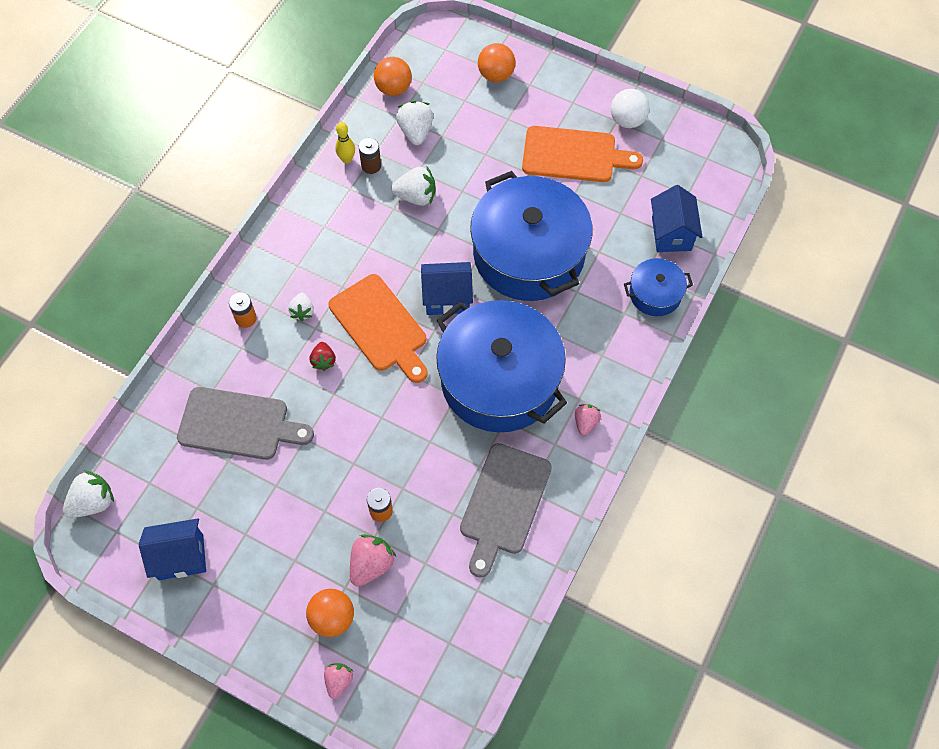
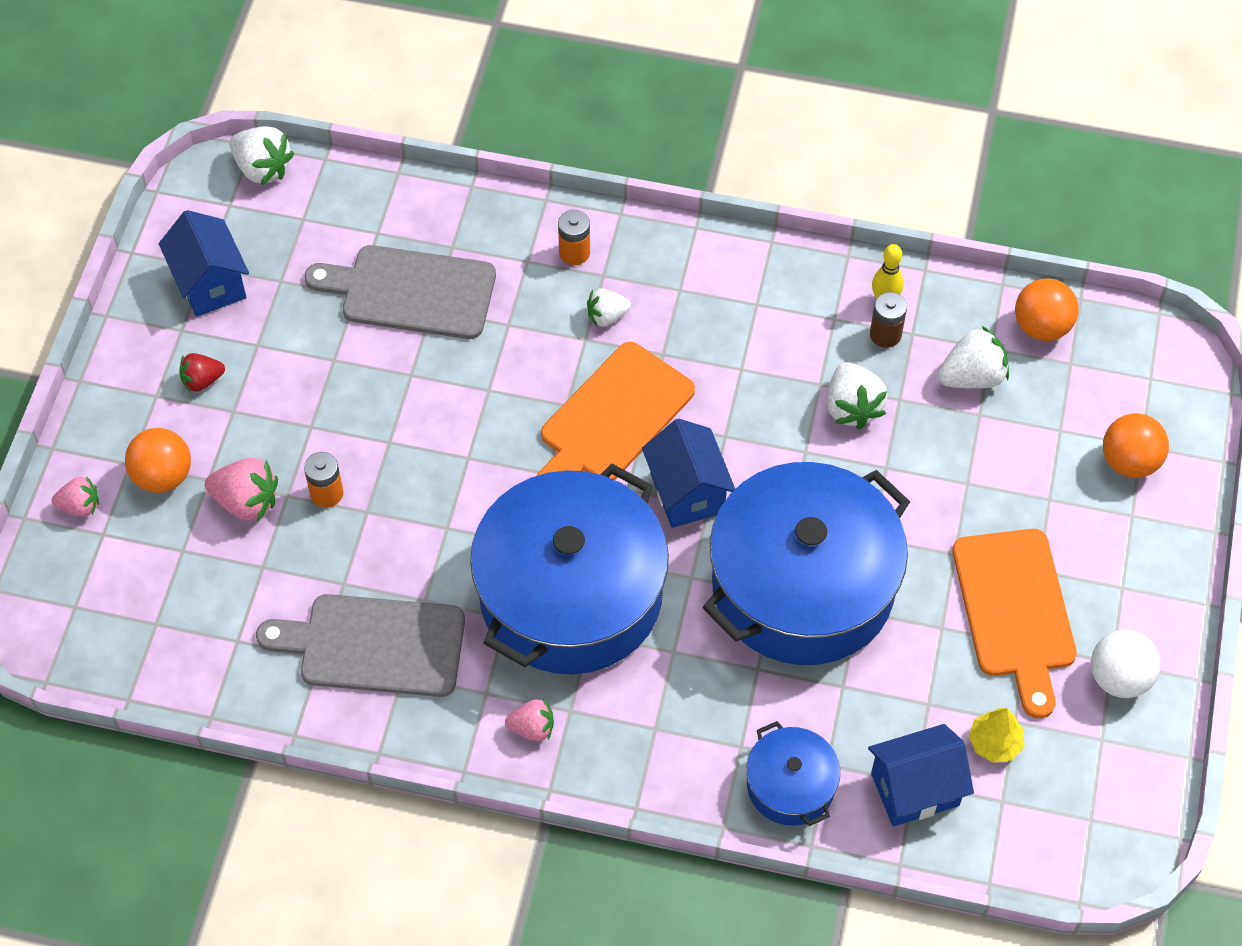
camera: 75 degrees right, 5 degrees down
(238, 424) = (411, 291): grey cutting board -> grey cutting board turned 105 degrees clockwise
(323, 361) = (536, 363): red strawberry -> red strawberry (202, 381)
(652, 188) = (994, 743): none -> yellow tree

